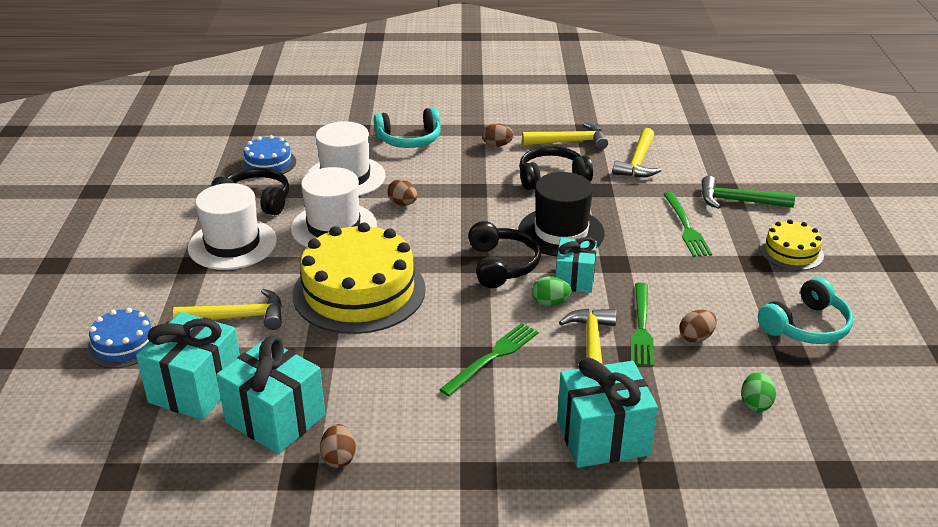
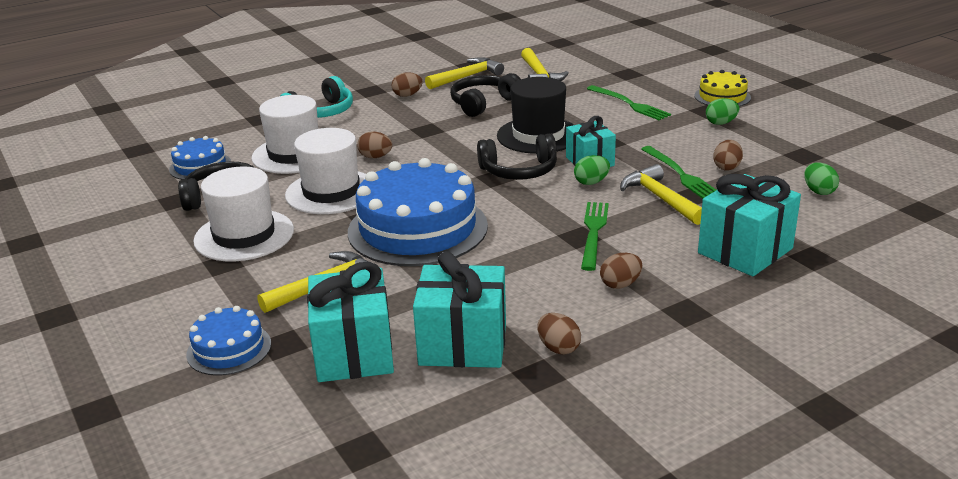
camera: 30 degrees left, 5 degrees down
(359, 291) = (417, 228): yellow cake -> blue cake
(455, 421) = (620, 284): none -> brown egg
(502, 265) = (519, 171): black headphones -> black headphones turned 120 degrees clockwise
(738, 201) = (646, 78): green hammer -> none
(751, 283) = (721, 123): none -> green egg
(806, 326) = (790, 136): turquoise headphones -> none

